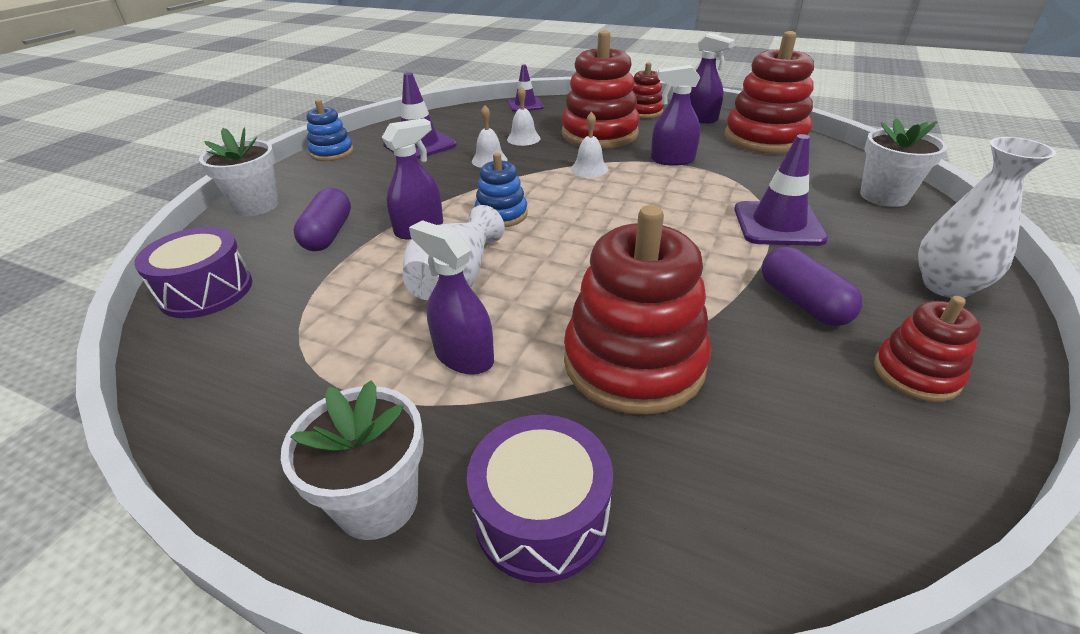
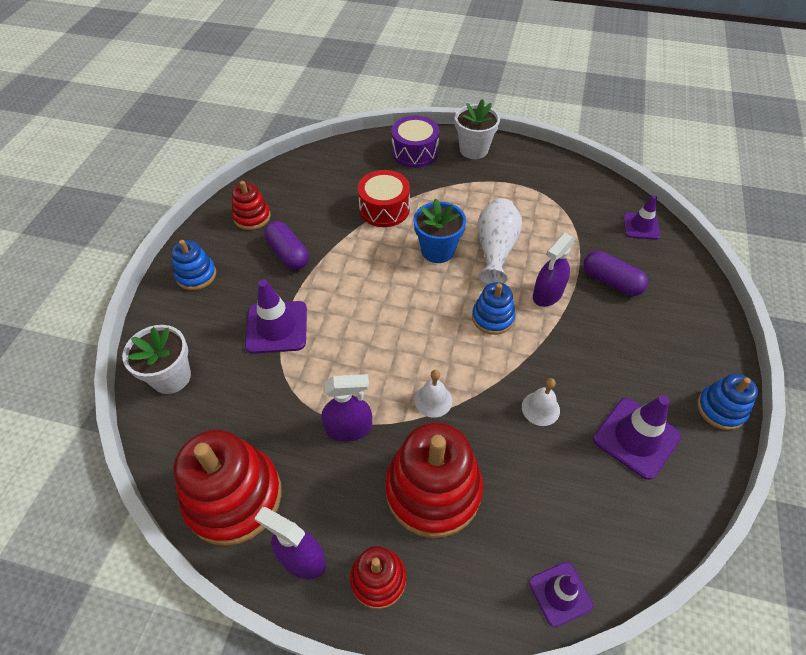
camera: 170 degrees right, 15 degrees up
(206, 291) = (641, 226): purple drum -> purple traffic cone
(256, 205) = (701, 309): white flower pot -> none
(328, 234) = (611, 281): purple capsule -> purple capsule turned 45 degrees counterclockwise
(464, 356) = (468, 203): purple spray bottle -> none
(523, 138) = (522, 467): white bell -> none
(548, 286) = (437, 251): none -> blue flower pot
(634, 362) = (384, 209): red stacking toy -> red drum
(946, 286) = (196, 275): white vase -> blue stacking toy

